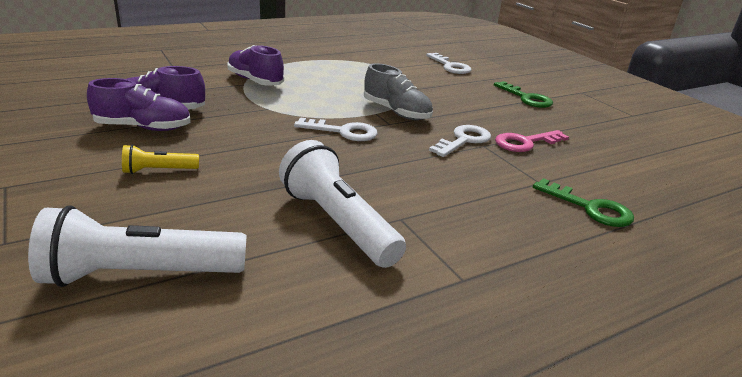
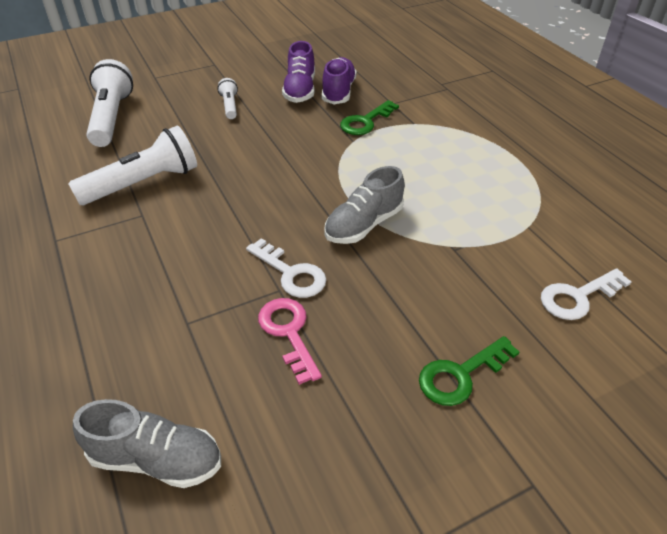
camera: 95 degrees right, 15 degrees up
(158, 170) = (230, 106): yellow flashlight -> white flashlight
(255, 81) = (424, 129): purple shoe -> none
(343, 132) = (304, 186): white key -> none
(590, 208) = (126, 353): green key -> green key (365, 122)
(663, 187) = (156, 459): none -> grey shoe

